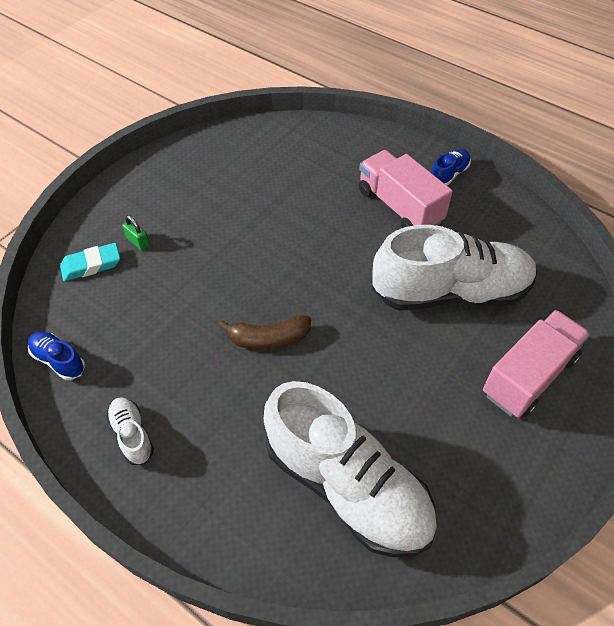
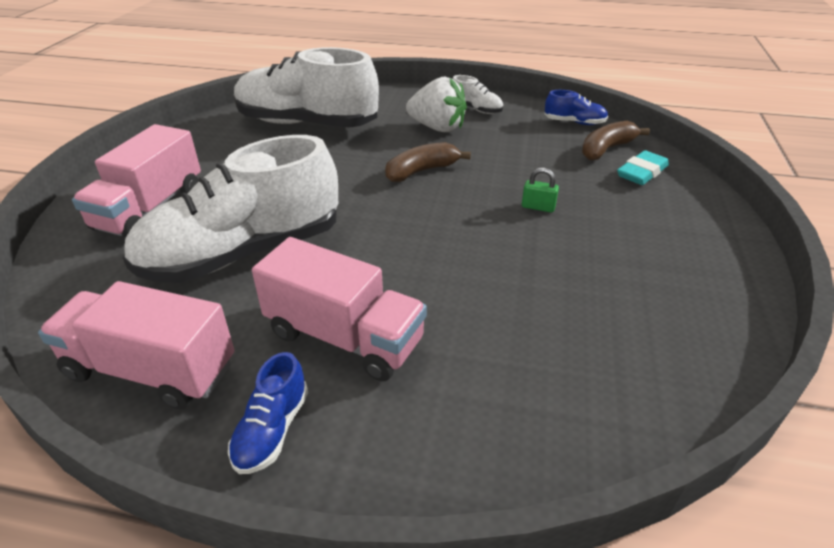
camera: 155 degrees right, 15 degrees down
(81, 305) = (606, 149): none -> brown banana
(138, 242) = (628, 200): green padlock -> green padlock (538, 207)
(204, 410) = (437, 128): none -> white strawberry
(510, 223) = (151, 370): none -> pink truck

